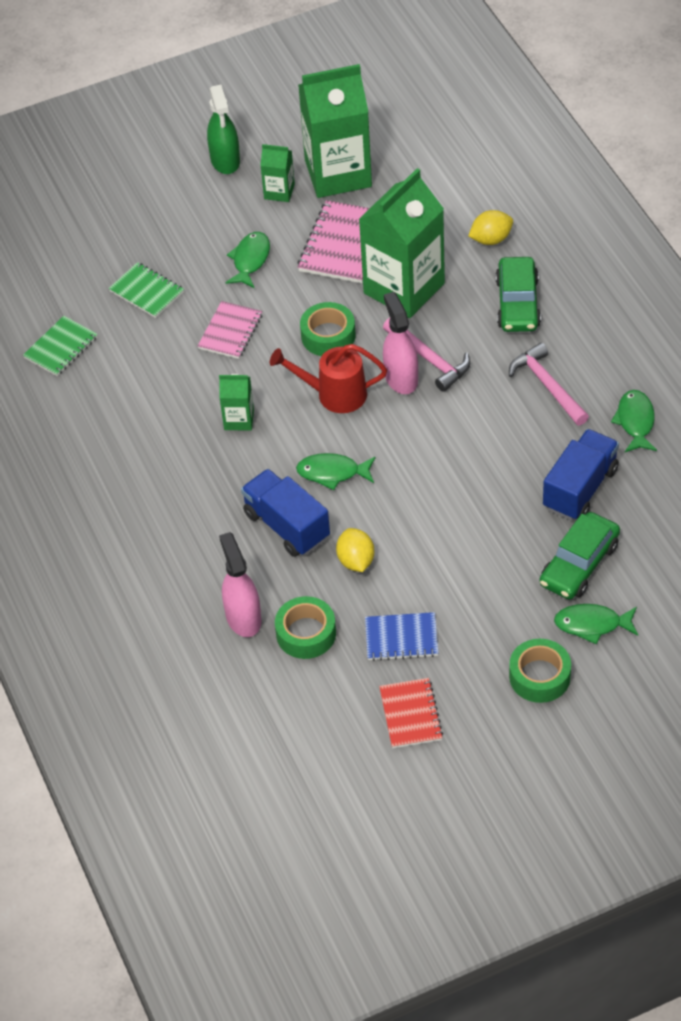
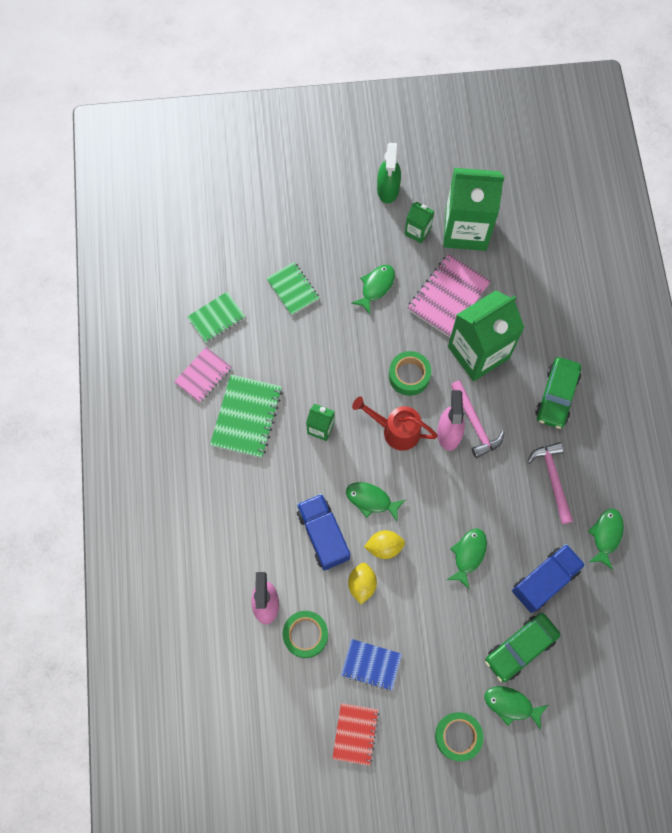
camera: 15 degrees right, 20 degrees up
(140, 436) = (246, 417): none -> green notebook
(230, 332) = (340, 347): pink notebook -> pink notebook (203, 375)
(476, 491) = (468, 555): none -> green fish
(491, 239) = (557, 330): yellow lemon -> yellow lemon (384, 547)

